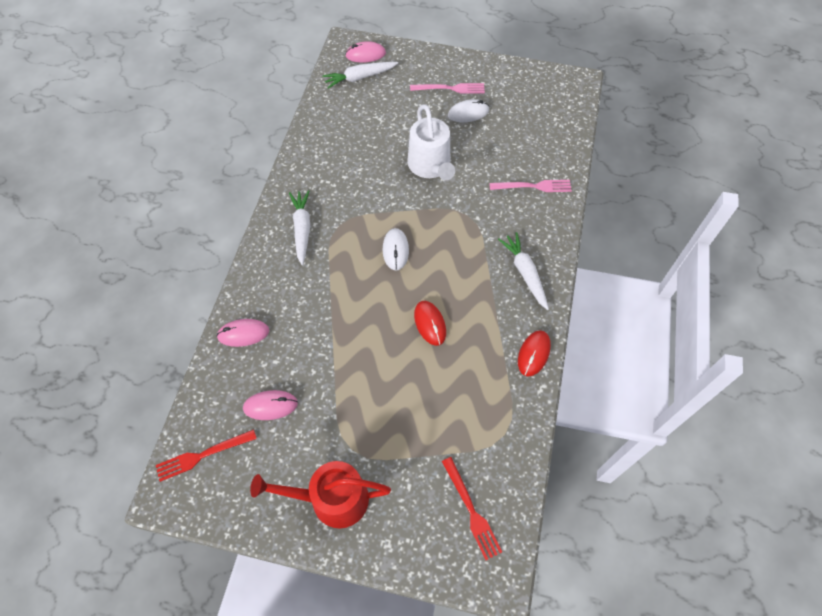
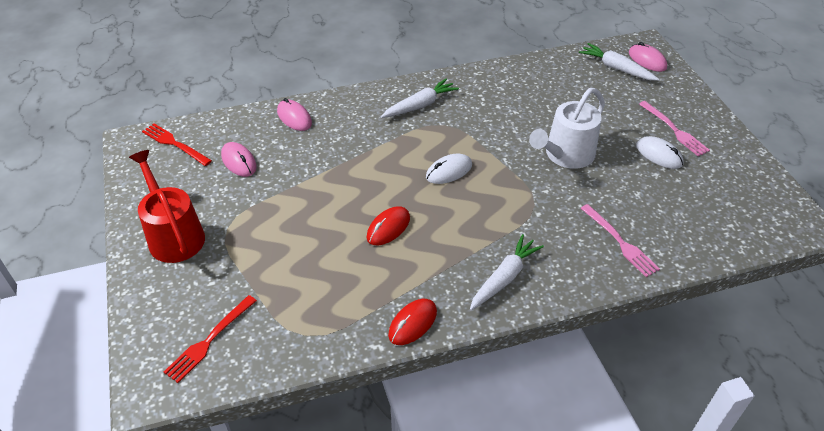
camera: 60 degrees right, 15 degrees down
(533, 354) = (412, 323): red mouse -> red mouse turned 45 degrees counterclockwise

